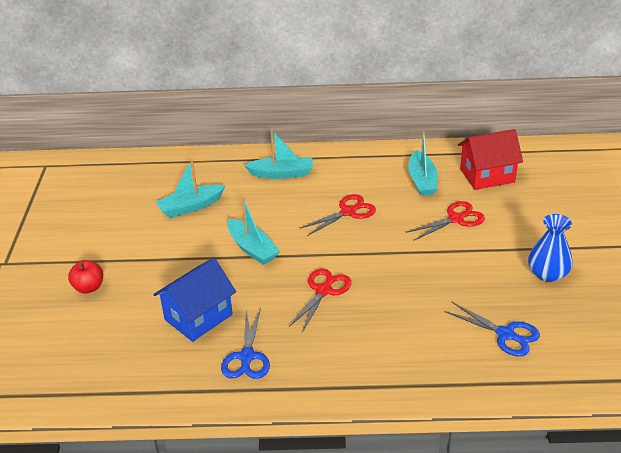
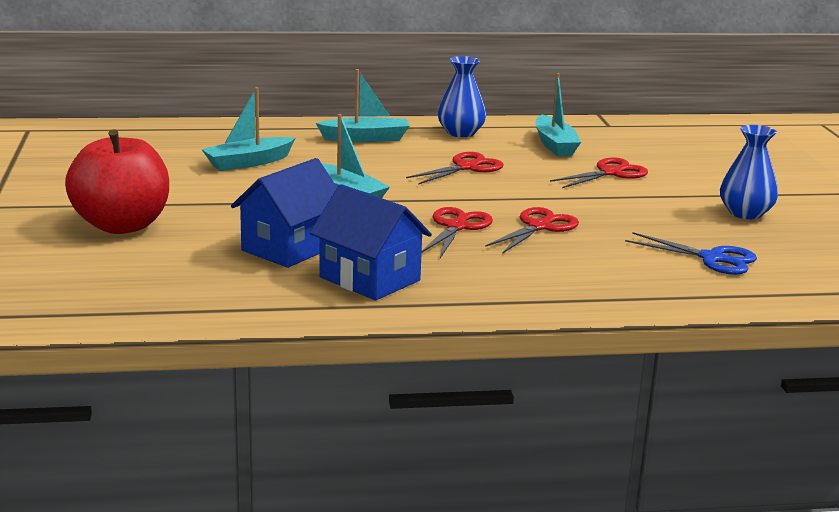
camera: 10 degrees left, 15 degrees down
(89, 287) = (122, 225): red apple -> red apple, size x2.07
(247, 356) = (369, 279): blue scissors -> blue house
(354, 165) = (460, 133): none -> blue vase
(384, 291) = (539, 227): none -> red scissors
(487, 176) = (637, 142): red house -> none

